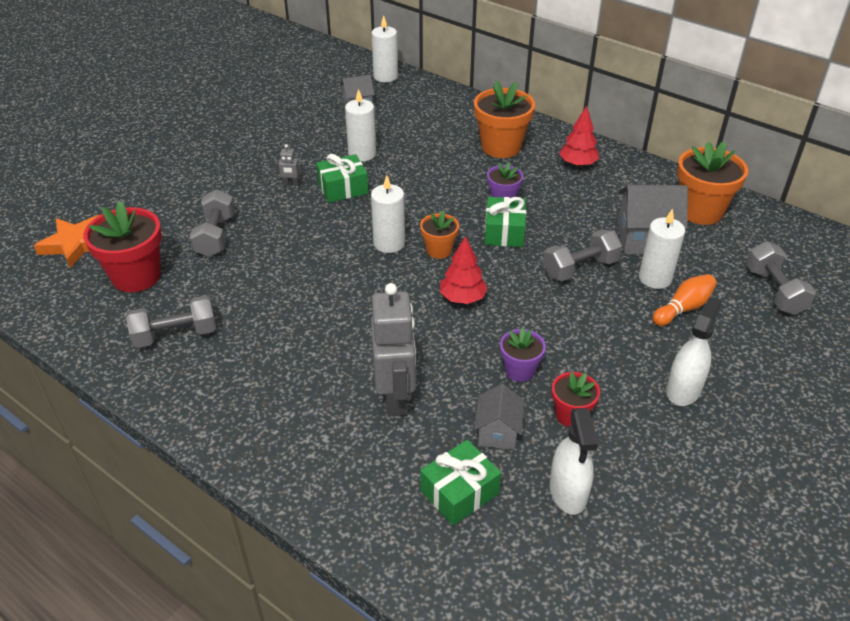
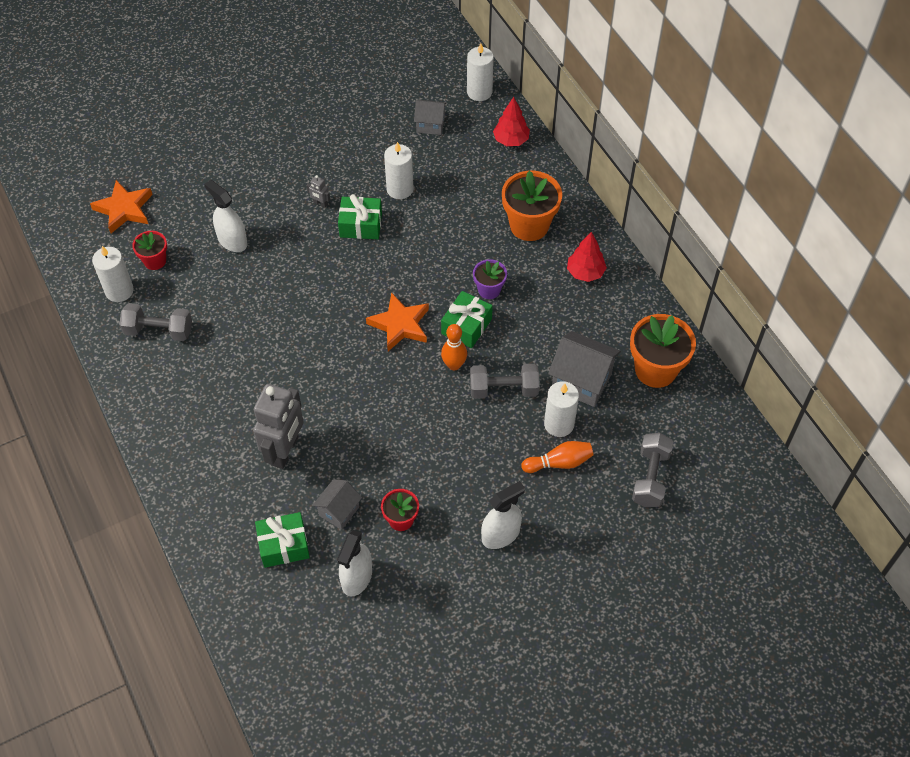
camera: 25 degrees right, 15 degrees up
(136, 276) = (155, 261): red flower pot -> red flower pot, size x0.56
(216, 236) = (232, 241): grey dumbbell -> white spray bottle
(389, 243) = (364, 302): white candle -> white candle (119, 291)
(439, 250) = (400, 325): orange flower pot -> orange star
(462, 298) = (389, 381): red tree -> red tree (511, 140)
(517, 265) = (454, 365): none -> orange bowling pin
(519, 371) = (389, 466): purple flower pot -> none

